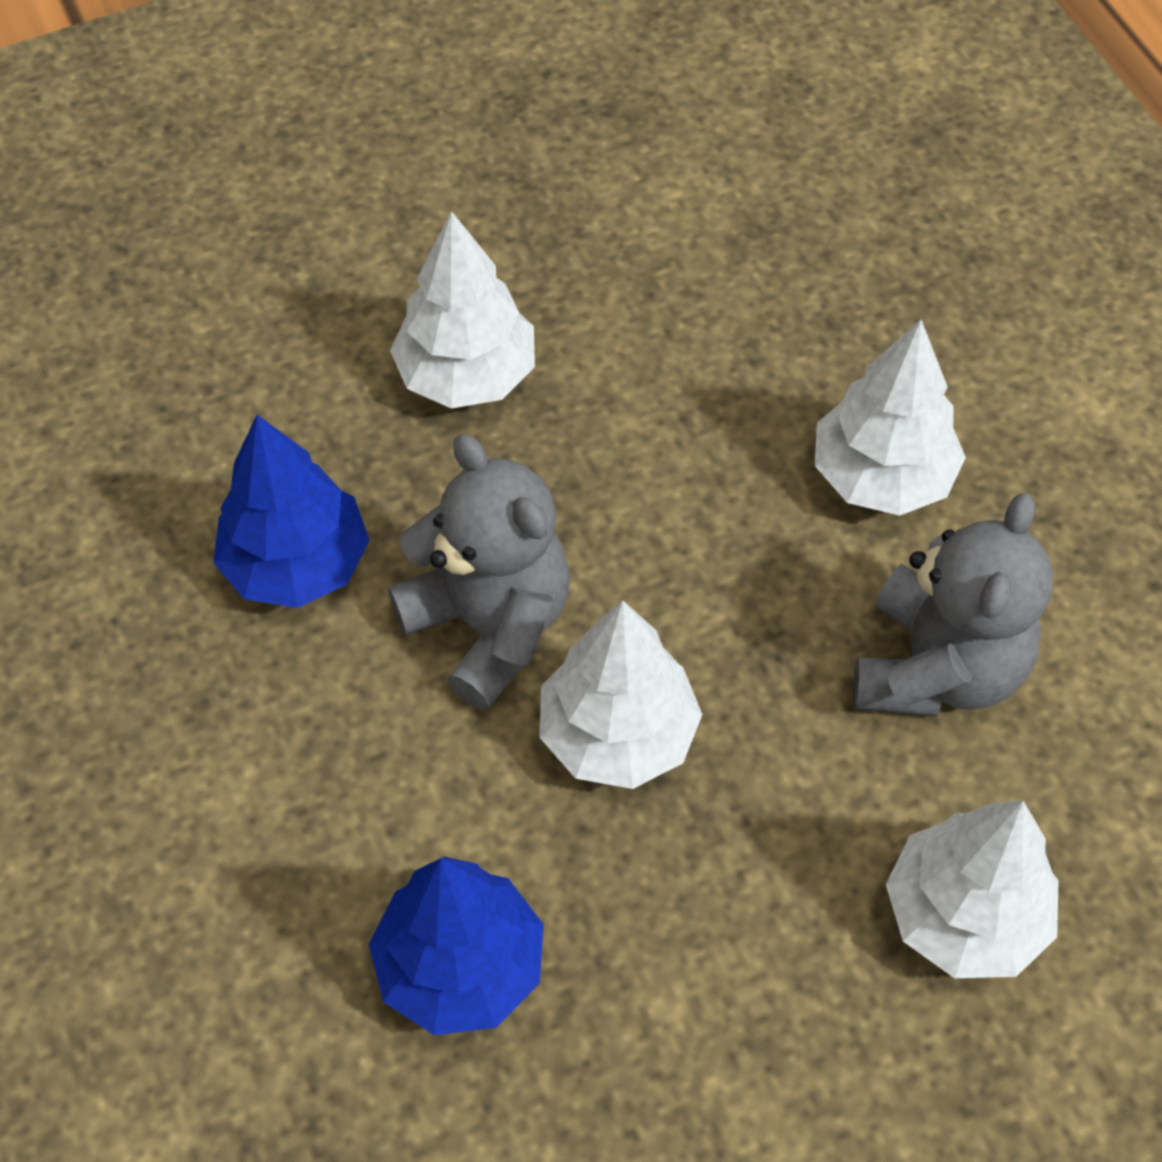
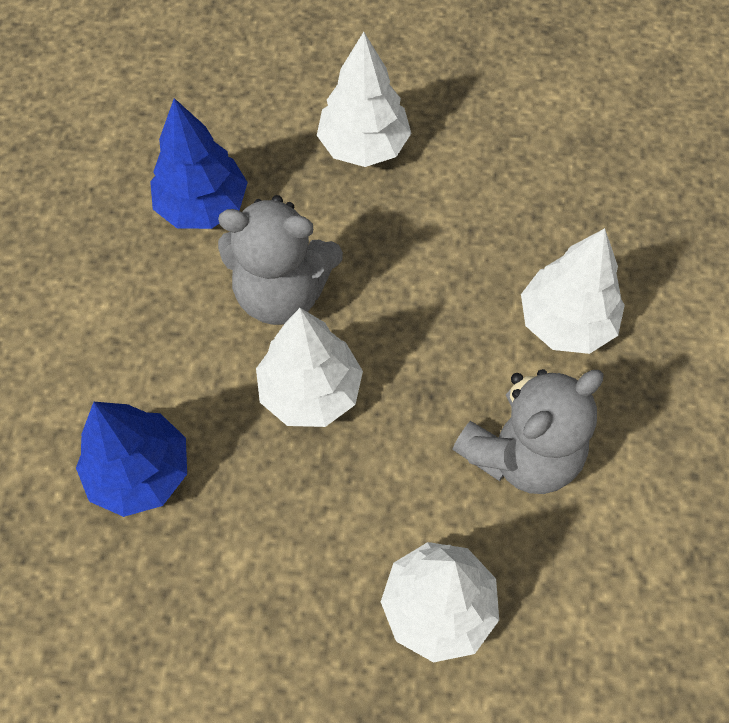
camera: 30 degrees right, 5 degrees up
(490, 625) = (282, 293): grey teddy bear -> grey teddy bear turned 105 degrees clockwise

